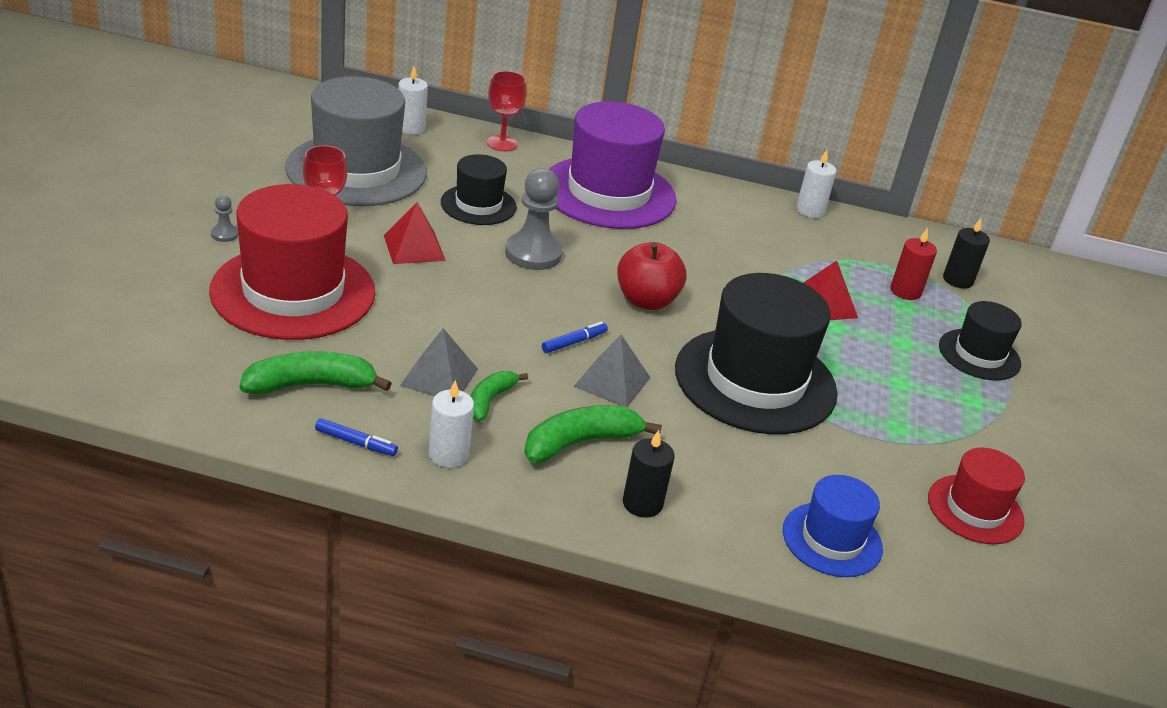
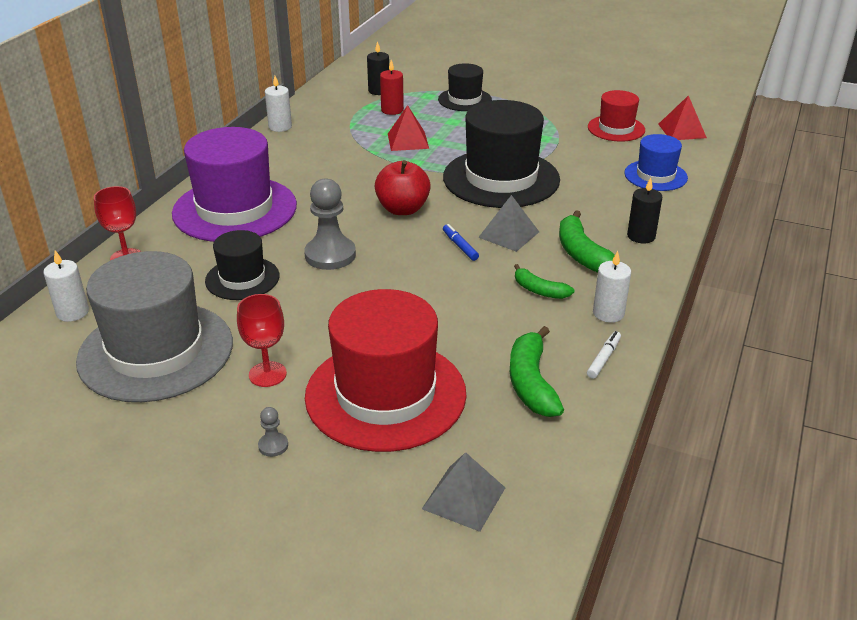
camera: 75 degrees left, 0 degrees up
(356, 443) = (604, 359): blue marker -> white marker
(414, 248) = (314, 319): red pyramid -> red pyramid (682, 131)
(439, 377) = (511, 313): grey pyramid -> grey pyramid (463, 498)

